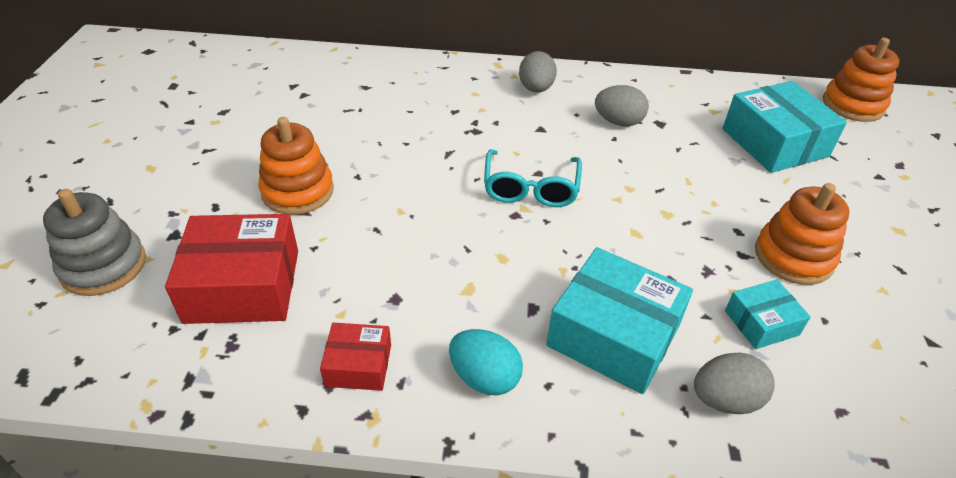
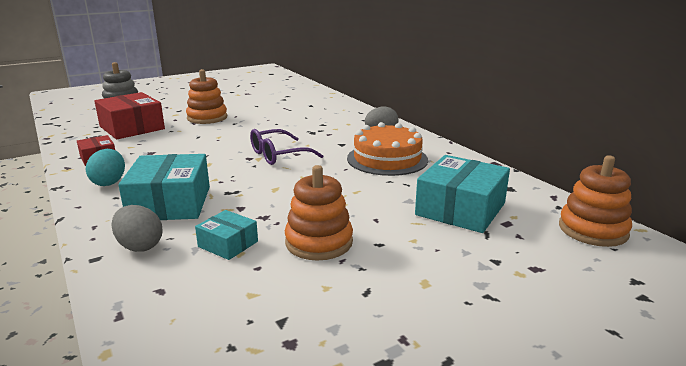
camera: 55 degrees right, 20 degrees down
(531, 187) = (279, 155): turquoise glasses -> purple glasses
(618, 122) = (387, 159): grey egg -> orange cake

